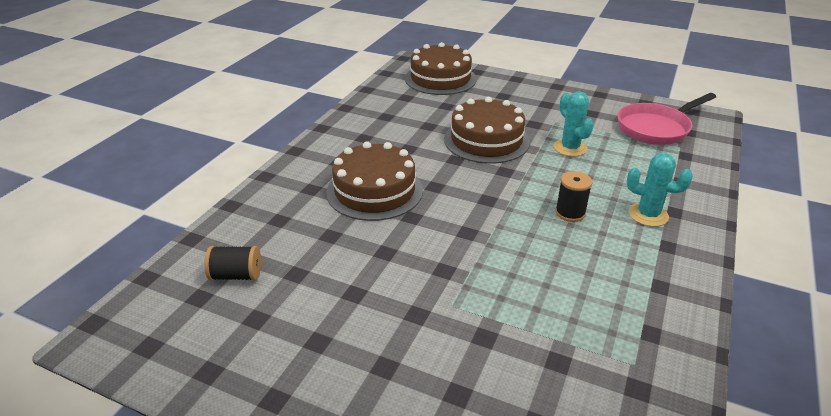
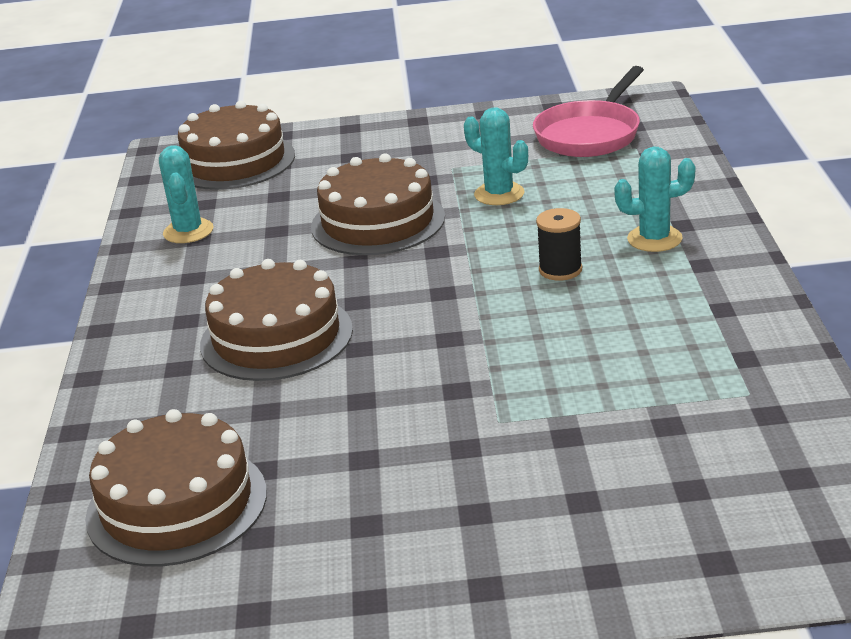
camera: 25 degrees left, 5 degrees down
(236, 275) = (177, 504): black spool -> brown cake
(384, 110) = (188, 231): none -> turquoise cactus

